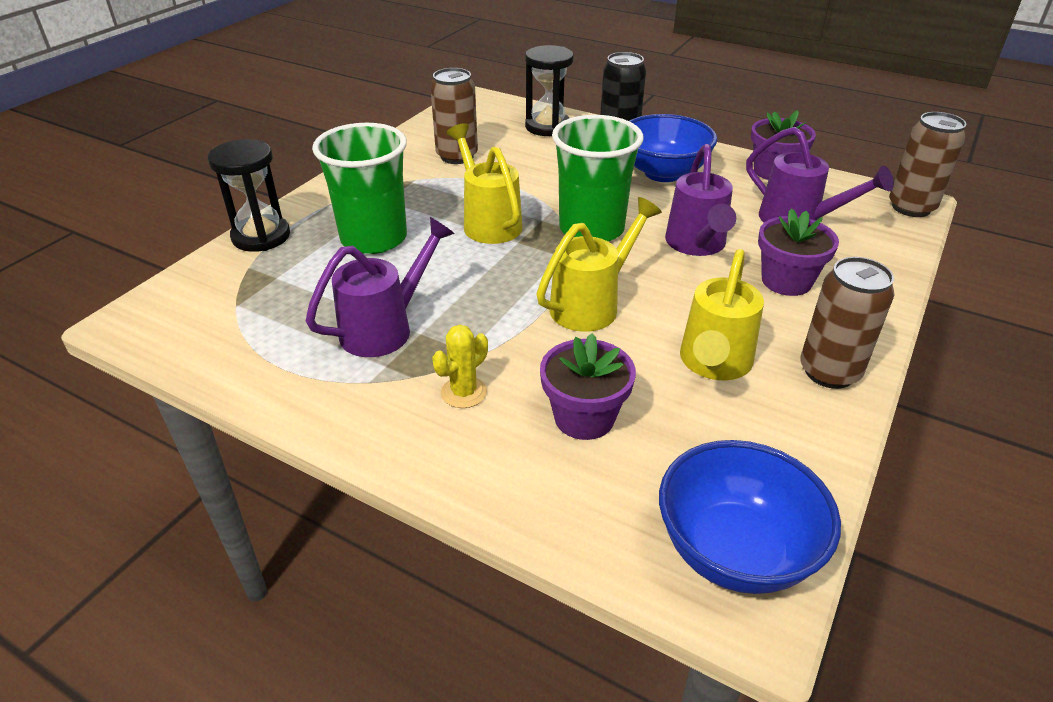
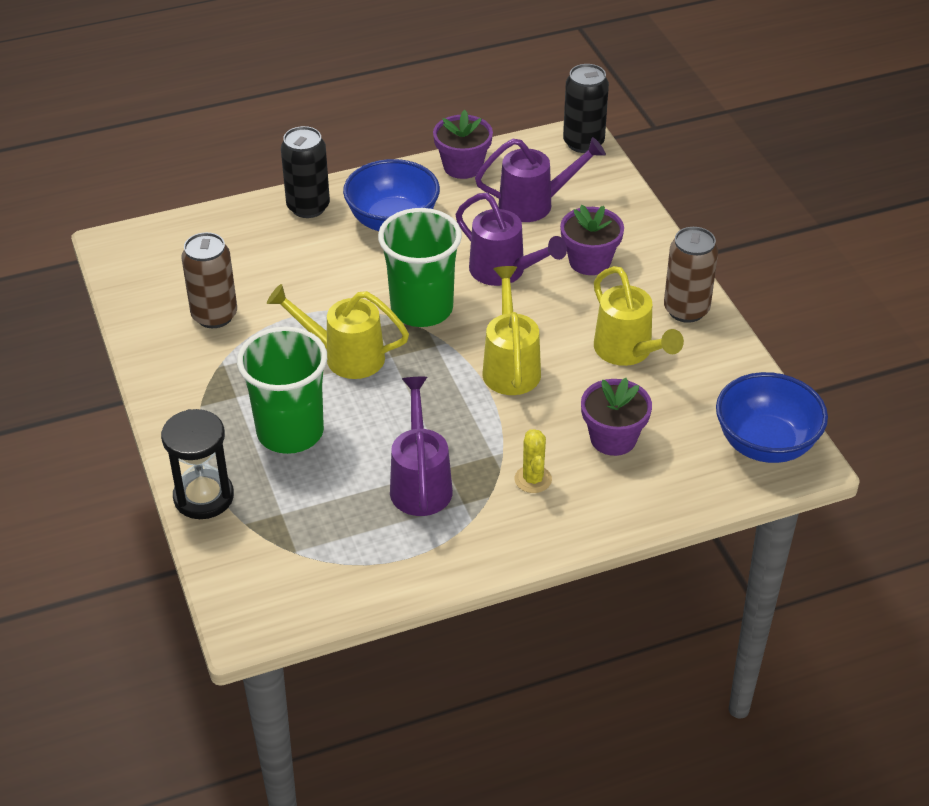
camera: 50 degrees left, 5 degrees up
(548, 127) = (234, 233): black hourglass -> none
(911, 207) = (583, 143): brown can -> black can

